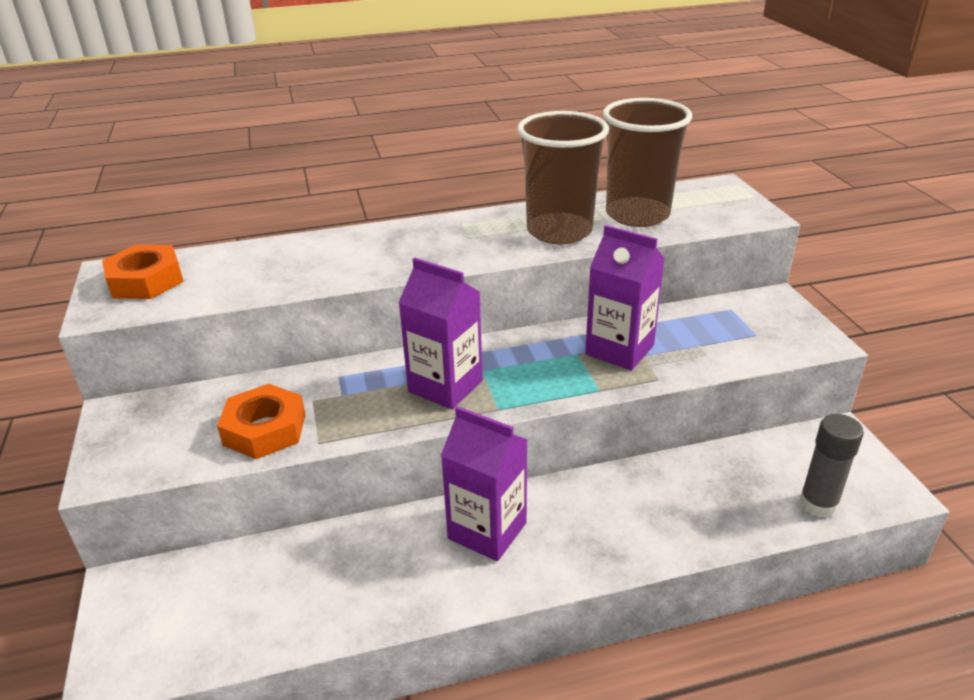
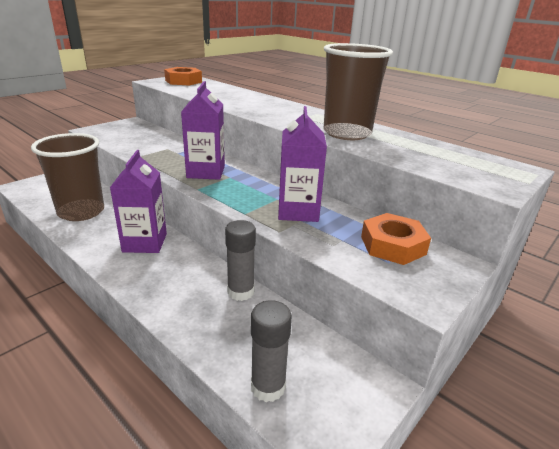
camera: 55 degrees right, 5 degrees down
(265, 429) = (138, 146): orange nut -> orange nut (392, 245)
(637, 215) = (410, 149): brown cup -> brown cup (81, 212)
(660, 473) = (240, 292): none -> grey glue stick

